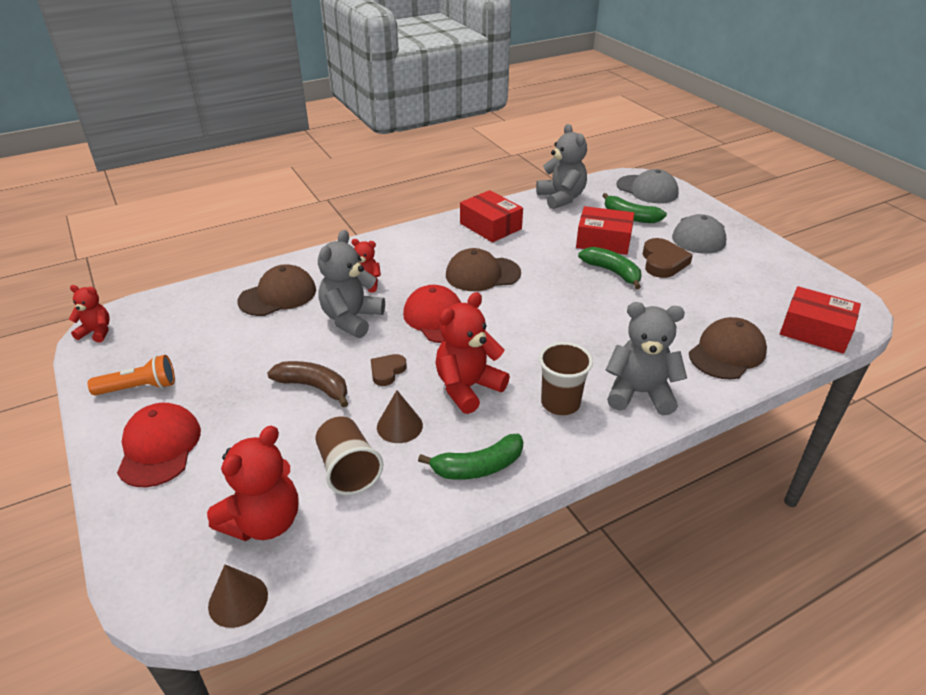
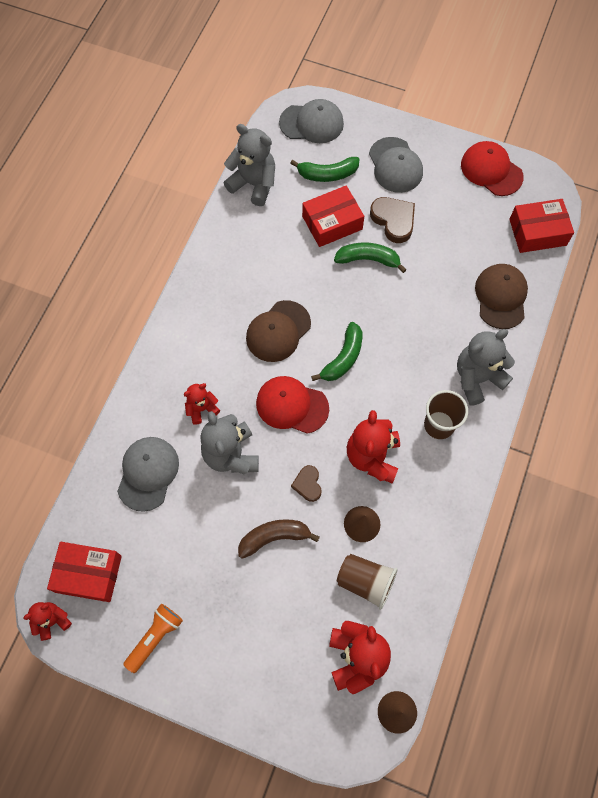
camera: 40 degrees left, 30 degrees up
(159, 447) = (232, 666): red cap -> red cap (491, 170)
(278, 295) = (148, 473): brown cap -> grey cap
(478, 467) = (436, 516): green banana -> green banana (343, 358)
(490, 226) = (230, 265): red box -> red box (88, 574)

